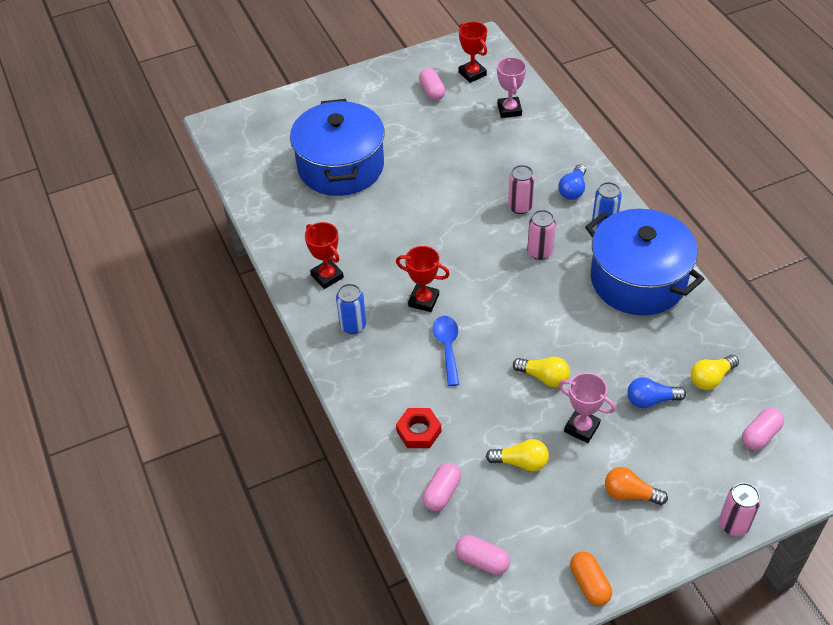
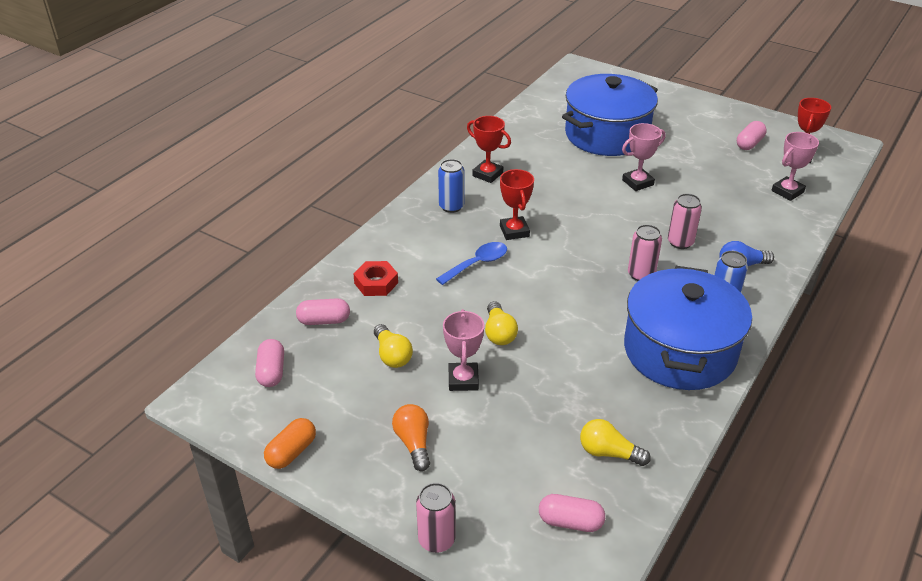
camera: 55 degrees right, 10 degrees down
(327, 276) = (487, 174): red trophy -> red trophy turned 75 degrees counterclockwise
(424, 186) = (637, 182): none -> pink trophy
(651, 400) = (538, 416): blue light bulb -> none

